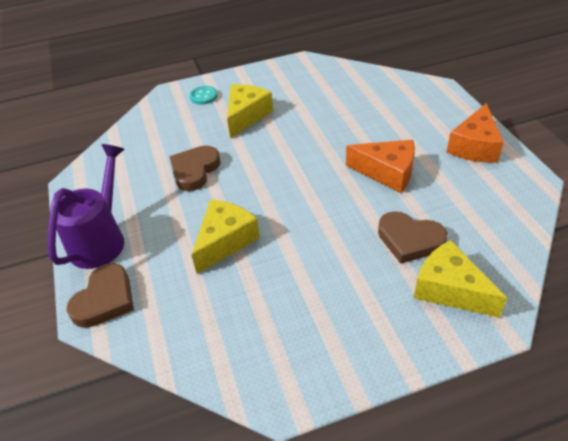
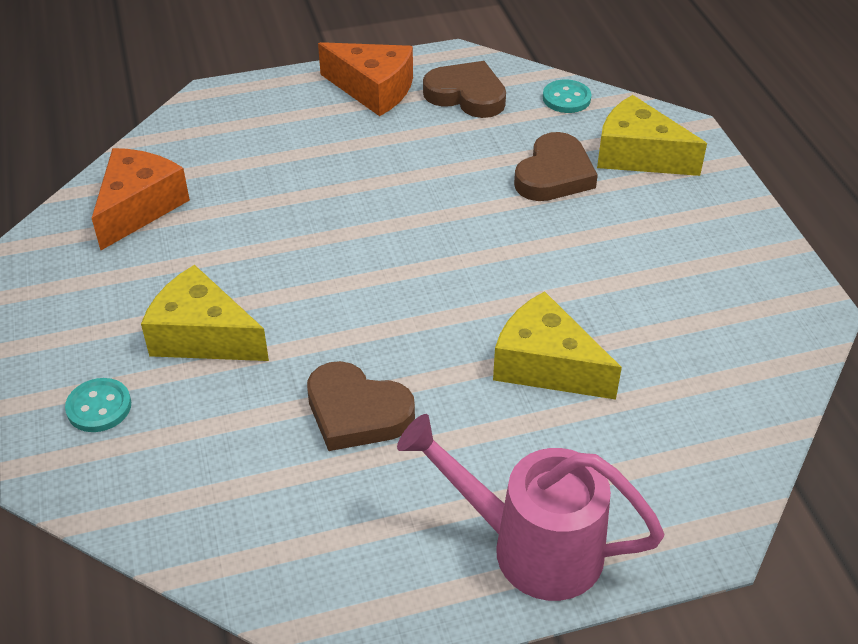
camera: 90 degrees left, 0 degrees up
(101, 239) = (531, 547): purple watering can -> pink watering can
(105, 299) = (672, 520): brown heart -> brown heart (466, 95)
(387, 172) = (413, 177): orange cheese -> orange cheese (139, 207)
(449, 289) = (638, 155): yellow cheese -> yellow cheese turned 75 degrees clockwise
(509, 244) = (566, 98): none -> turquoise button

